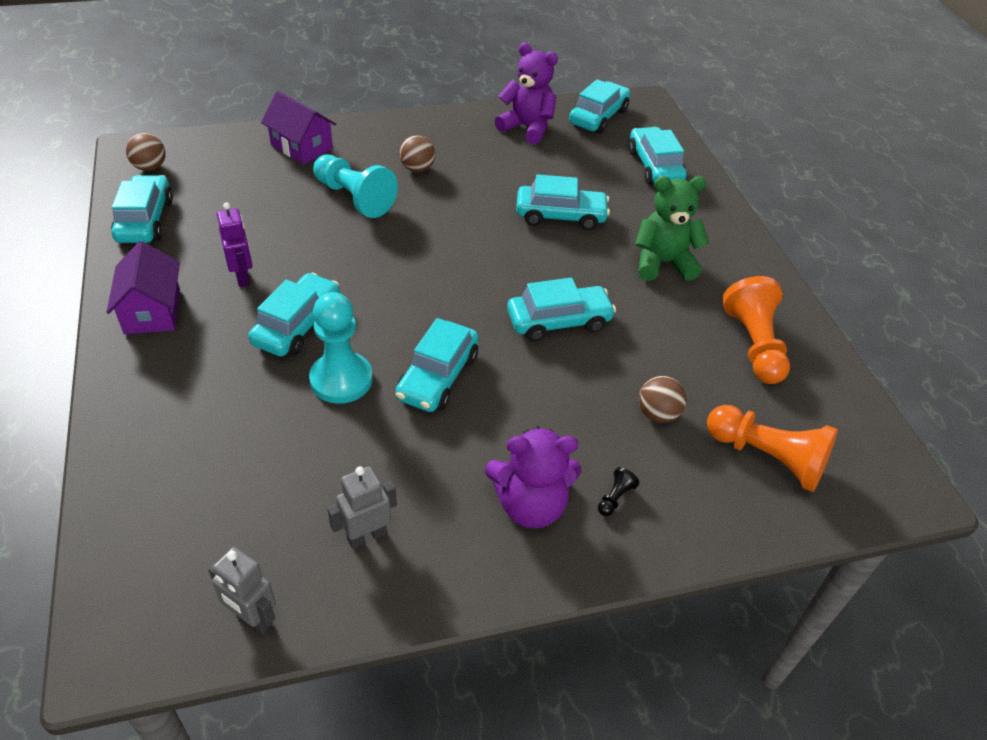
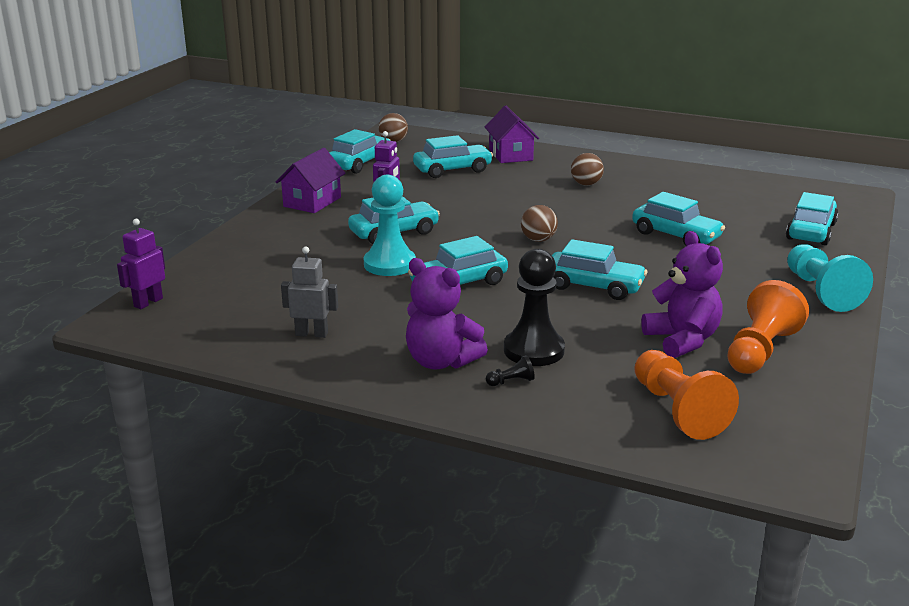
camera: 40 degrees right, 20 degrees down
(118, 591) = (148, 302): none -> purple robot
(252, 618) = (201, 340): grey robot -> none
(354, 198) = (516, 187): turquoise pawn -> turquoise pawn (821, 292)
(527, 128) = (714, 184): purple teddy bear -> purple teddy bear (682, 340)
(593, 441) = (534, 350): none -> black pawn
(598, 117) = (794, 193): turquoise car -> turquoise car (452, 170)
(657, 414) = (610, 355): brown ball -> brown ball (538, 240)
(663, 263) = (737, 283): green teddy bear -> none

